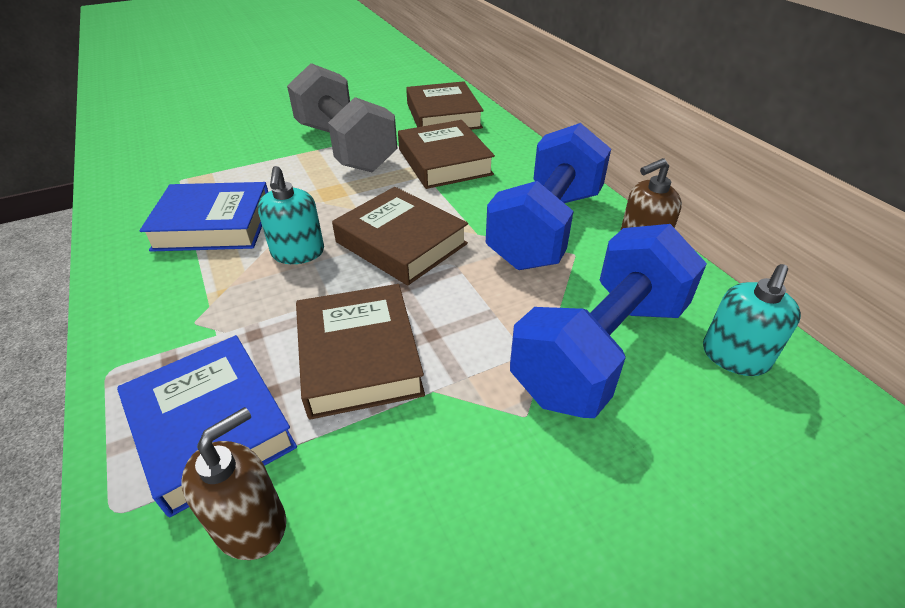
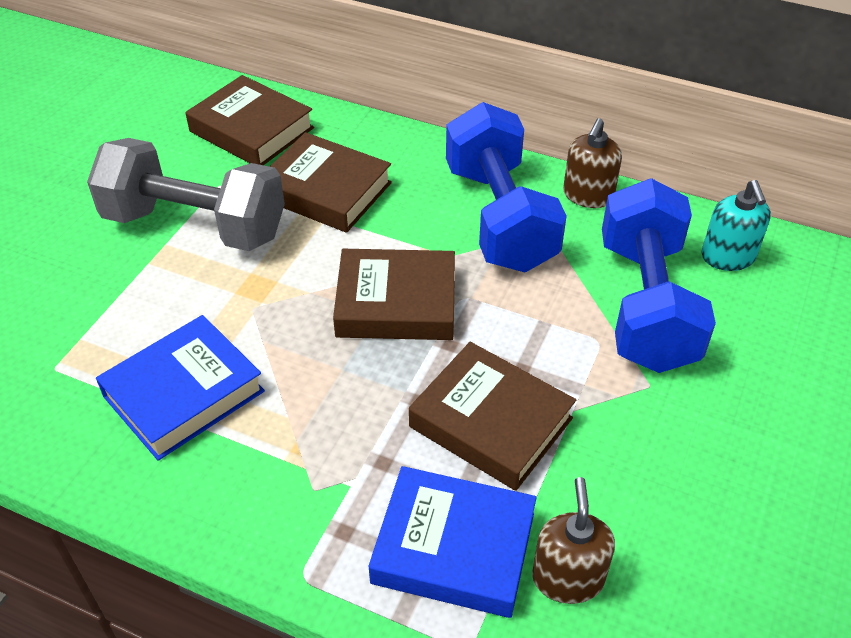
camera: 40 degrees left, 5 degrees up
(298, 253) = (315, 369): turquoise soap dispenser -> none

